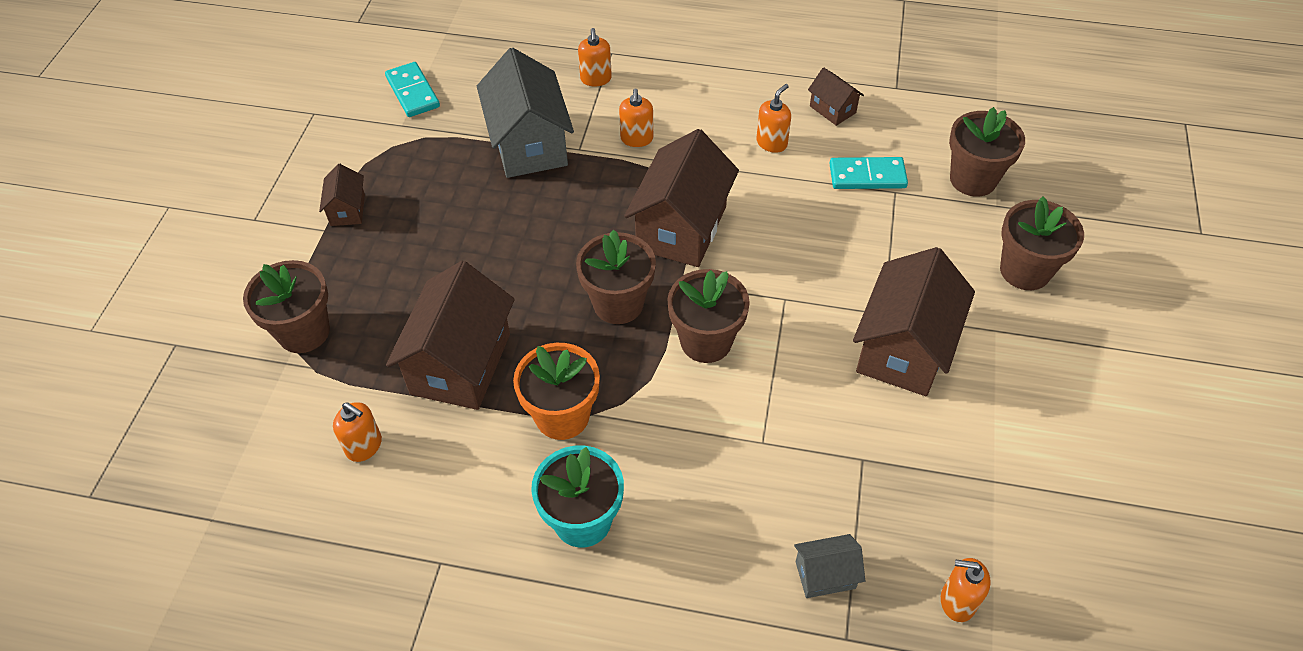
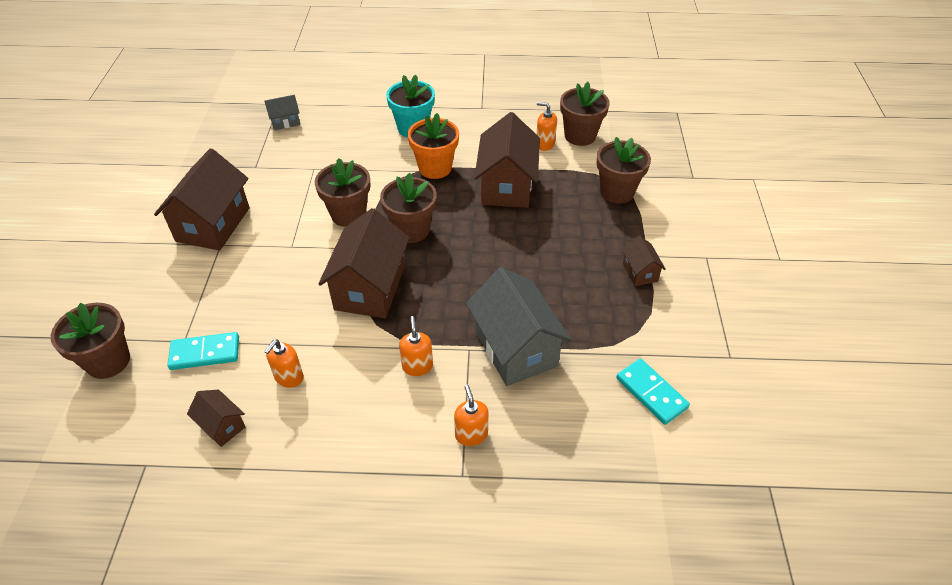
camera: 170 degrees right, 5 degrees down
(957, 601) = (220, 119): orange soap dispenser -> none
(1025, 271) = (101, 285): brown flower pot -> brown flower pot (580, 136)

